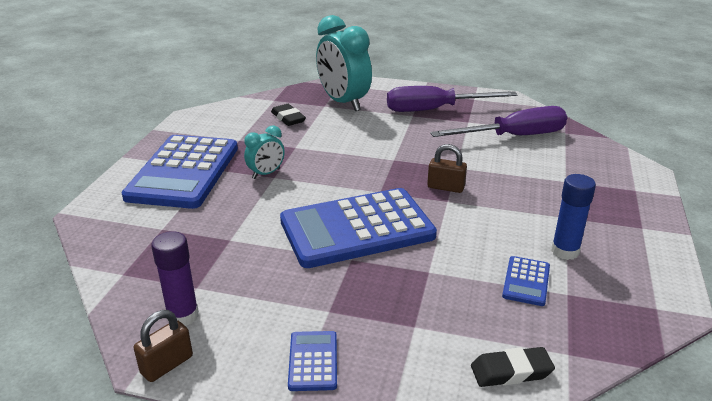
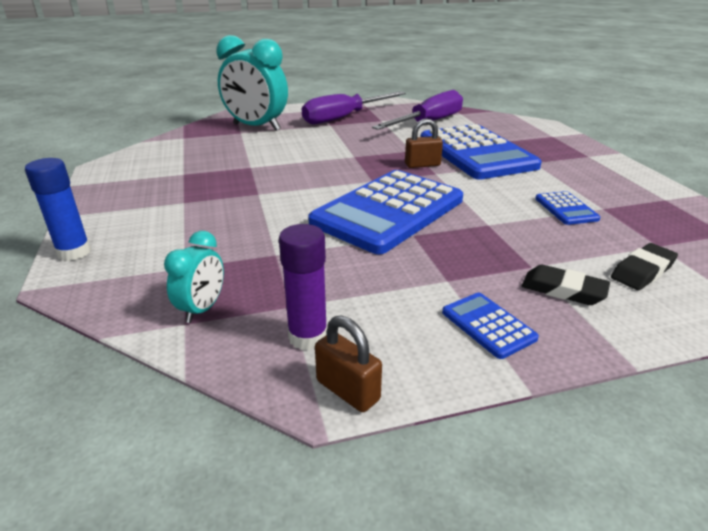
camera: 30 degrees left, 0 degrees up
(167, 365) = (348, 390): brown padlock -> brown padlock turned 60 degrees counterclockwise
(183, 172) = (151, 212): blue calculator -> blue calculator (476, 153)
(266, 174) = (246, 193): turquoise clock -> turquoise clock (202, 309)
(288, 118) = (216, 147): black eraser -> black eraser (563, 290)
(565, 251) = (563, 182): blue glue stick -> blue glue stick (74, 252)

